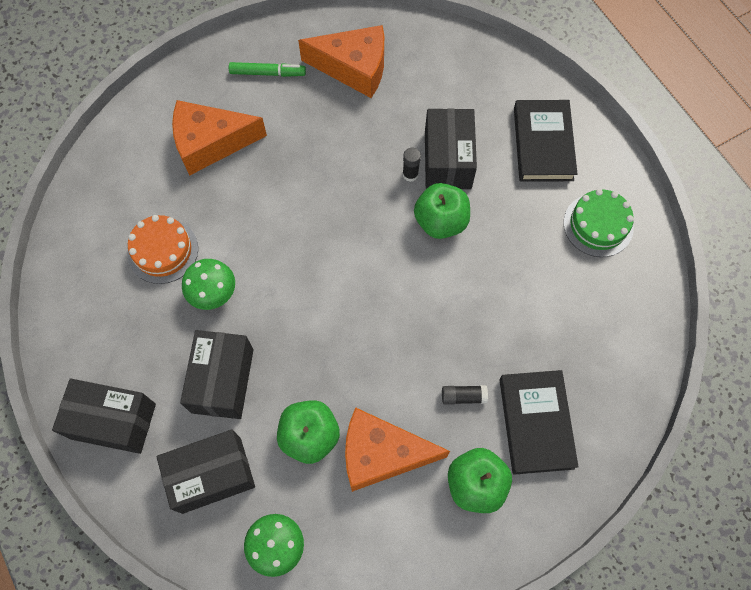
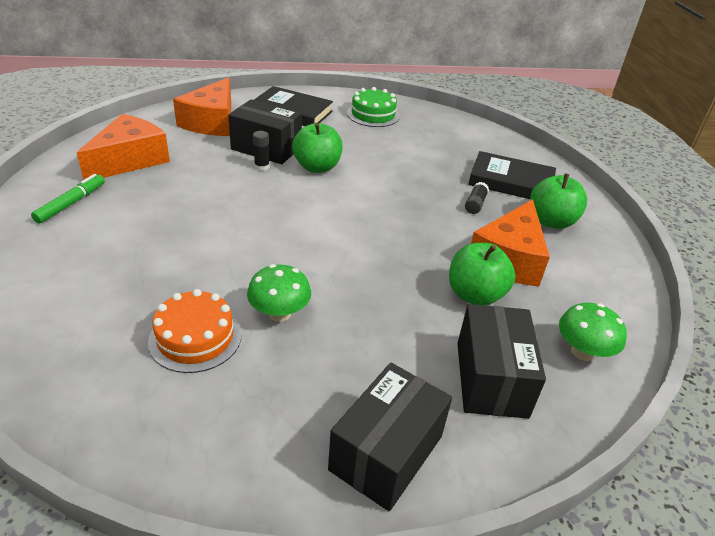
camera: 70 degrees left, 30 degrees down
(210, 143) = (103, 262): orange cheese -> orange cheese (212, 122)
(222, 380) = (386, 337): black box -> none

